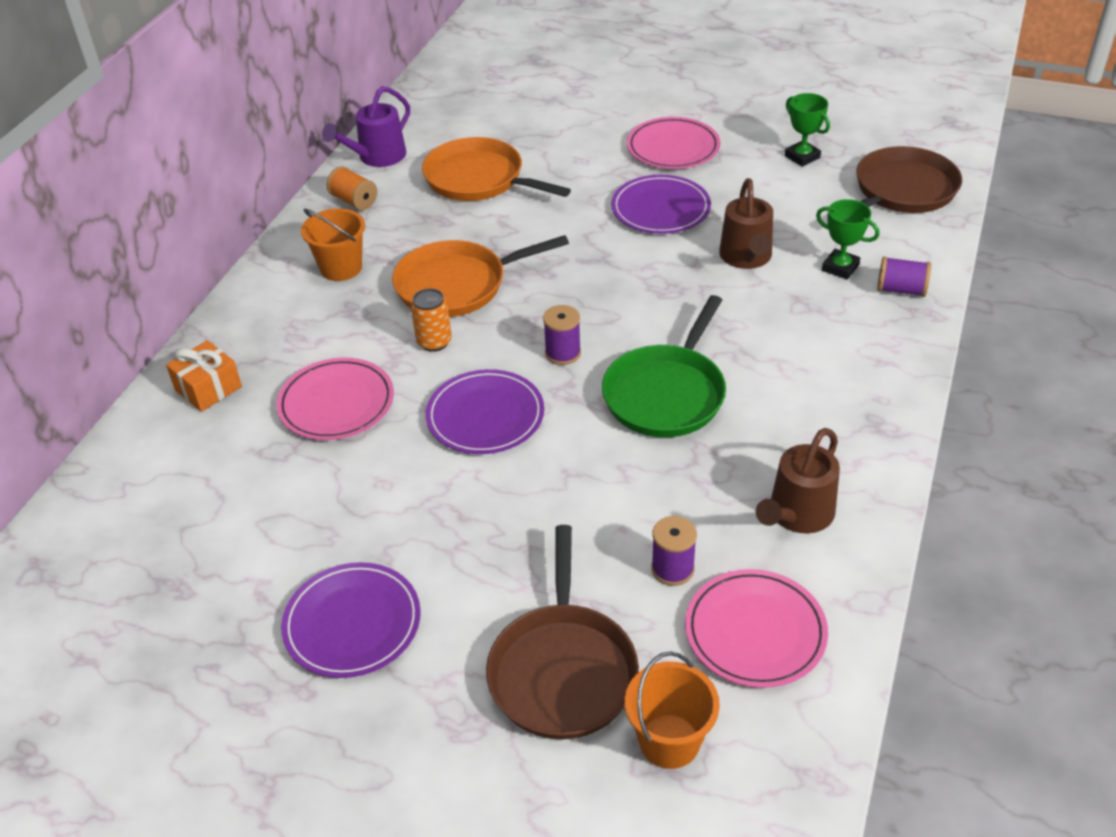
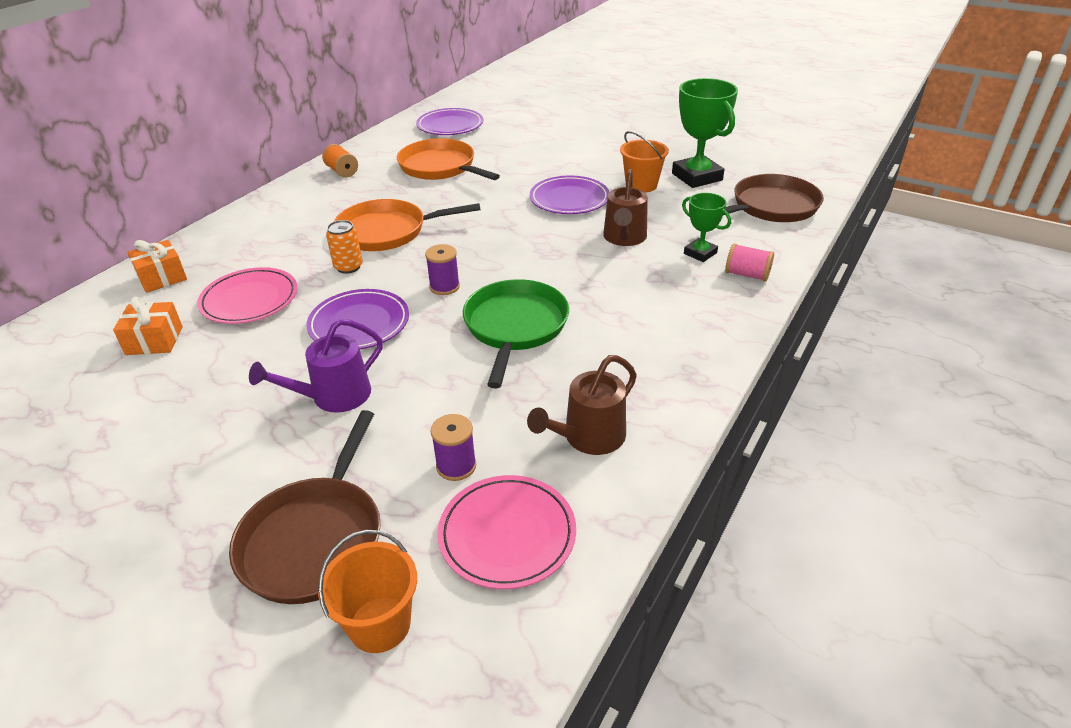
camera: 10 degrees right, 5 degrees down
(251, 474) = (154, 341): none -> orange gift
(341, 268) = (308, 211): orange bucket -> orange bucket (641, 185)
(352, 623) = (160, 467): purple plate -> purple plate (450, 125)
(377, 157) = (374, 147): purple watering can -> purple watering can (334, 396)
(666, 394) = (515, 326): green pan -> green pan turned 150 degrees clockwise
(673, 148) = (597, 162): pink plate -> none
(802, 157) = (697, 177): green trophy -> green trophy, size x1.79
(901, 290) = (747, 275): purple spool -> pink spool

